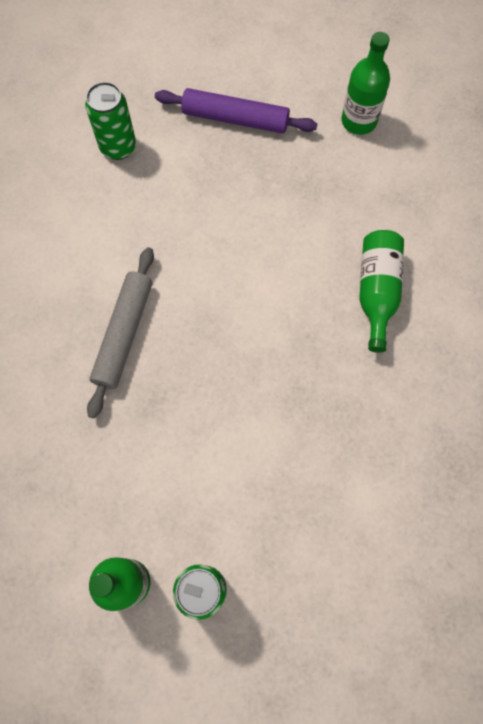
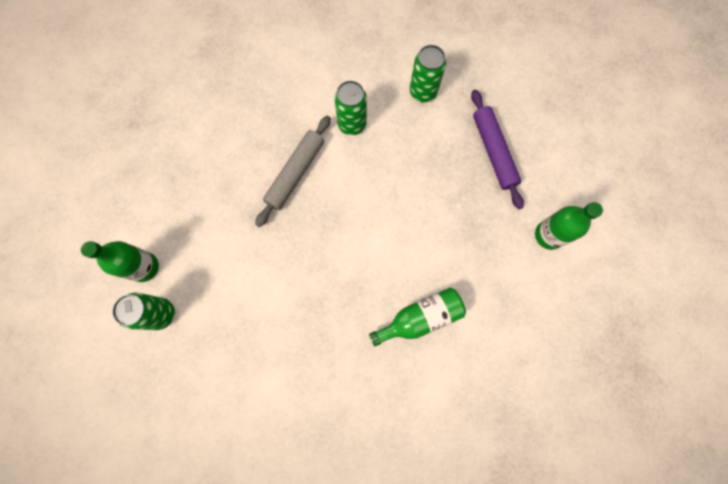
camera: 60 degrees right, 5 degrees up
(105, 240) = (352, 124): none -> green can
(124, 334) = (295, 173): grey rolling pin -> grey rolling pin turned 45 degrees counterclockwise

